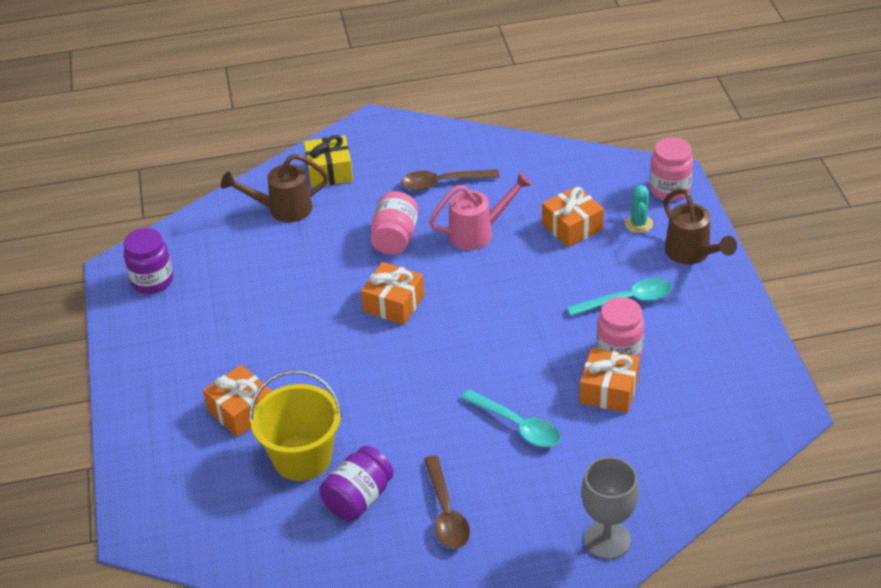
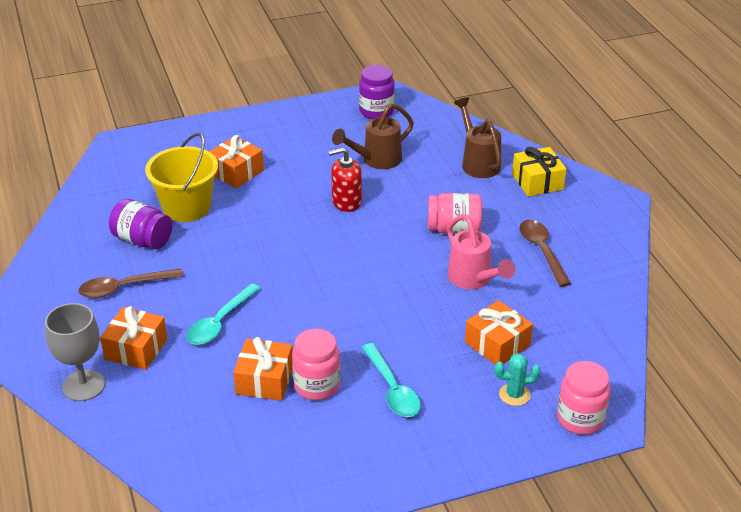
camera: 80 degrees right, 5 degrees down
(327, 316) = (346, 202): none -> red soap dispenser
(394, 303) = (367, 237): orange gift -> orange gift (136, 349)
(692, 254) = (473, 440): brown watering can -> brown watering can (376, 160)

